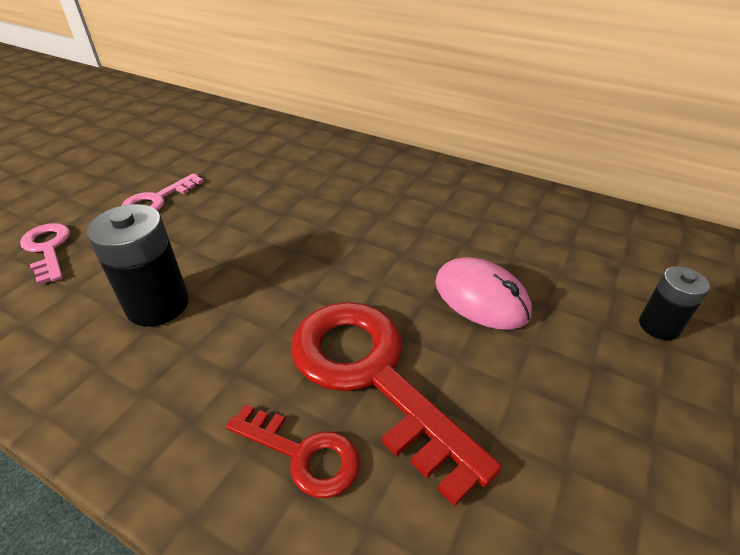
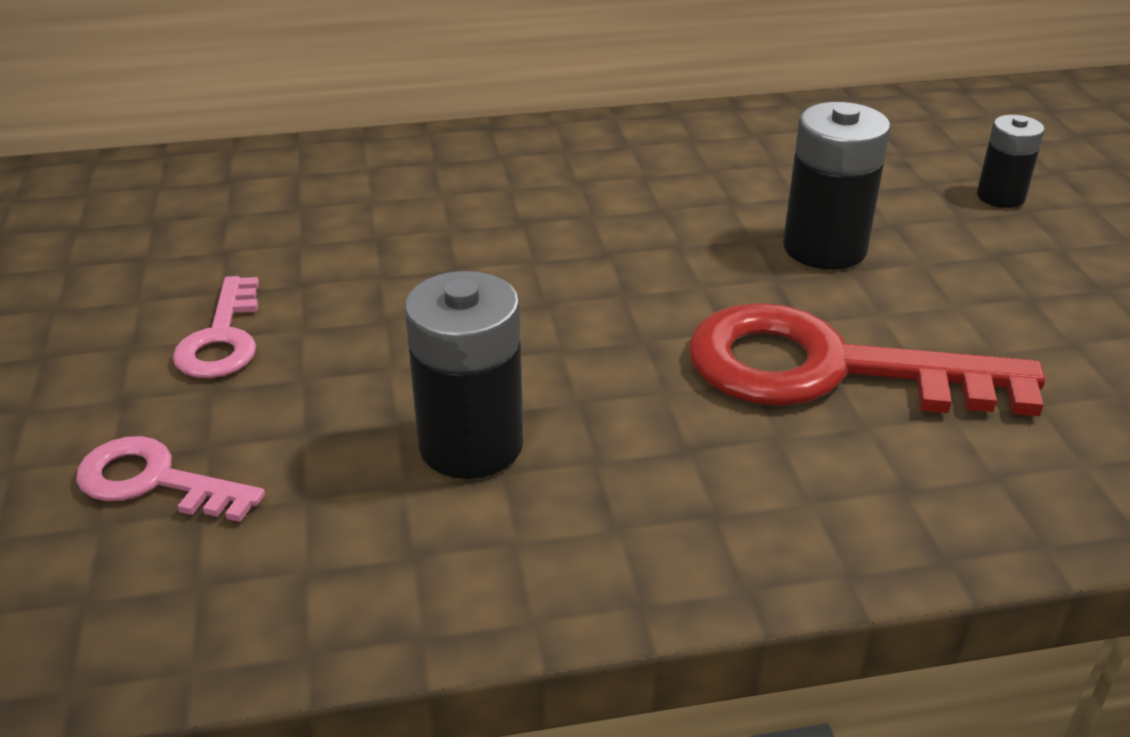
camera: 40 degrees left, 5 degrees down
(303, 454) = (867, 465): red key -> none
(481, 298) = (824, 248): pink mouse -> black battery

